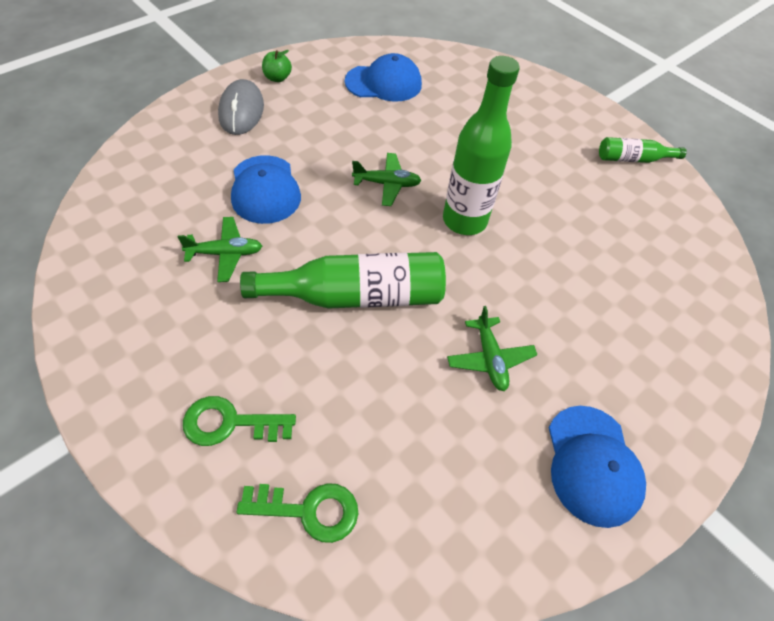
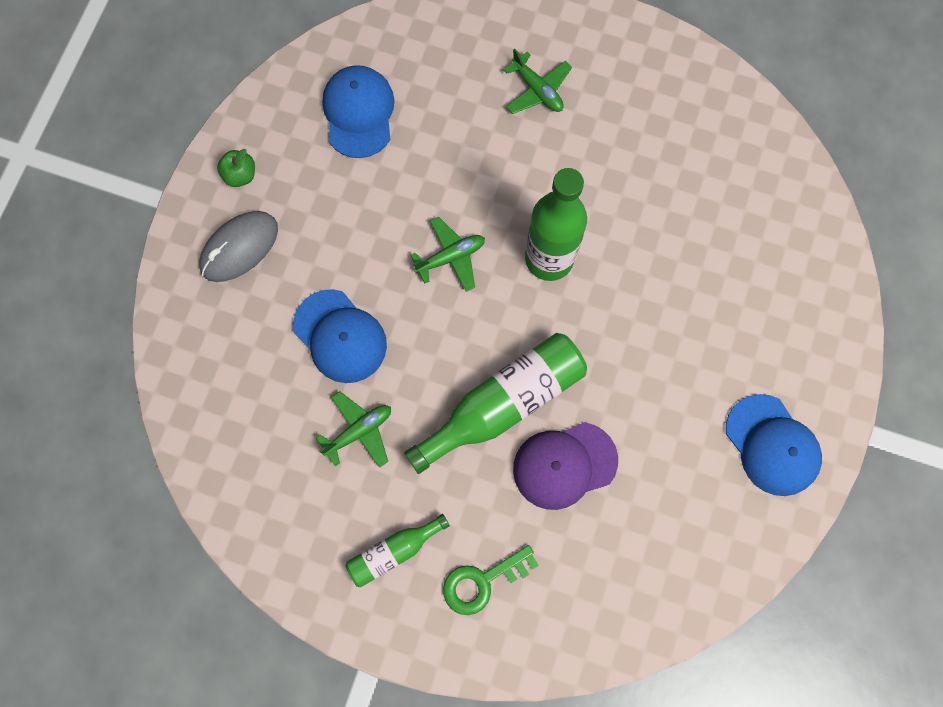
camera: 25 degrees left, 20 degrees up
(241, 111) = (239, 248): grey mouse -> grey mouse turned 75 degrees clockwise
(309, 510) = (588, 609): green key -> none
(376, 369) = (564, 465): none -> purple cap
(384, 83) = (359, 113): blue cap -> blue cap turned 60 degrees counterclockwise
(490, 359) = (649, 398): green plane -> green plane (537, 90)
(633, 159) = (669, 75): green bottle -> green bottle (394, 551)

